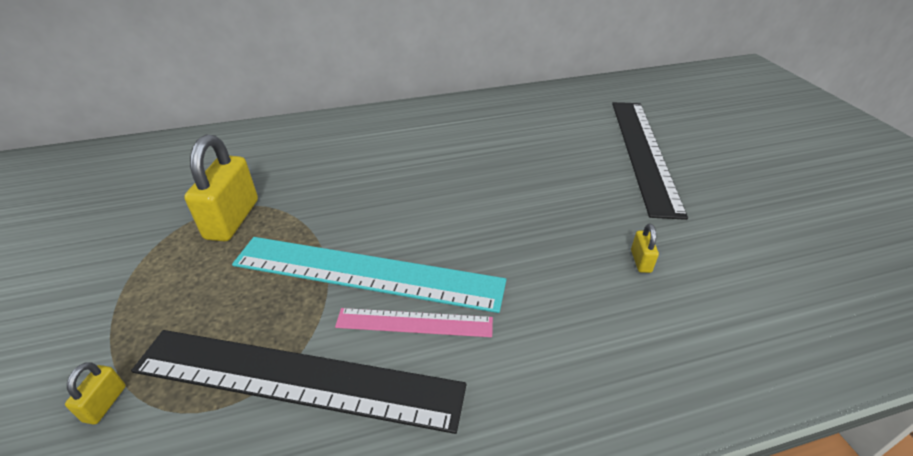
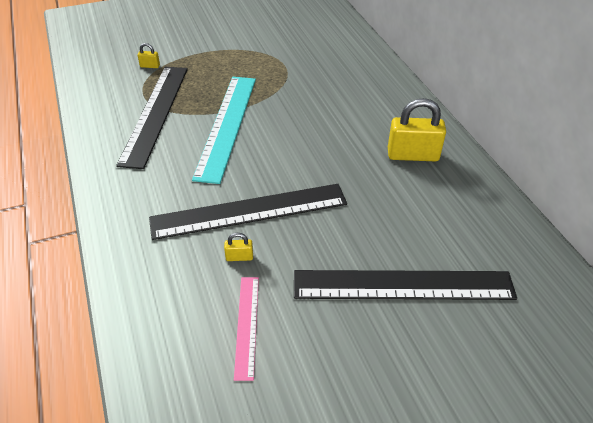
camera: 85 degrees right, 5 degrees up
(232, 219) = (272, 68): yellow padlock -> yellow padlock (412, 155)
(414, 322) = (187, 147): pink ruler -> pink ruler (247, 325)
(558, 251) = (249, 211): none -> black ruler

